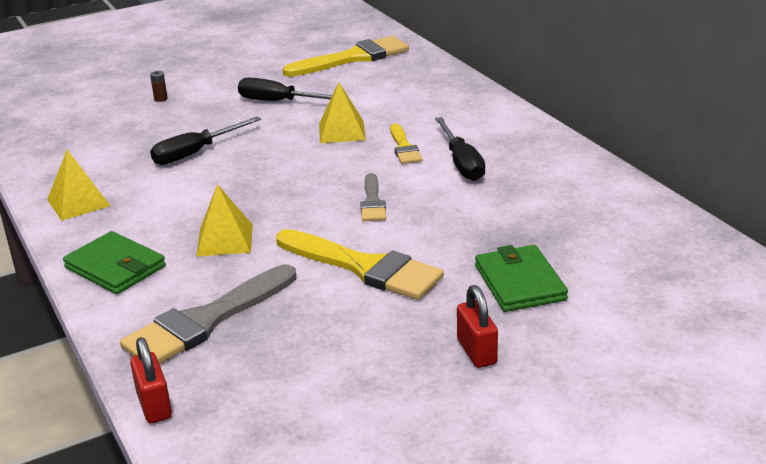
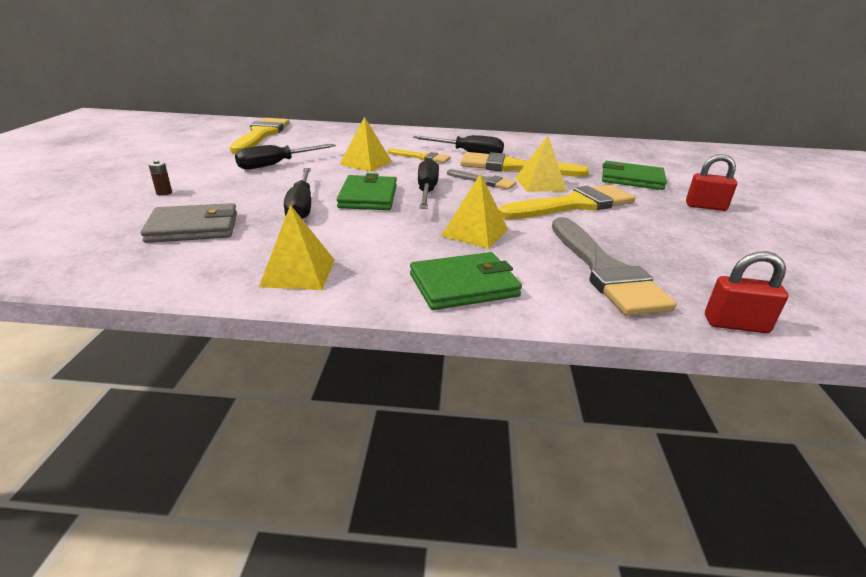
camera: 60 degrees left, 0 degrees up
(112, 139) = (193, 227): none -> grey wallet
(251, 168) = (368, 196): none -> green wallet
(302, 185) = (427, 191): none -> black screwdriver
(410, 232) = (540, 184): none -> yellow pyramid
(448, 202) = (514, 167): none -> yellow brush

